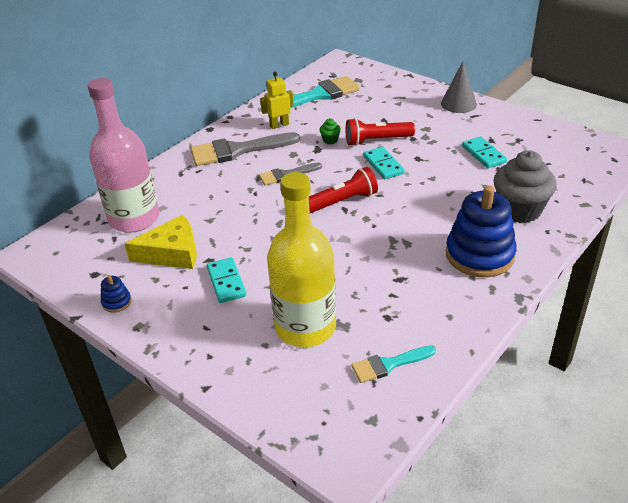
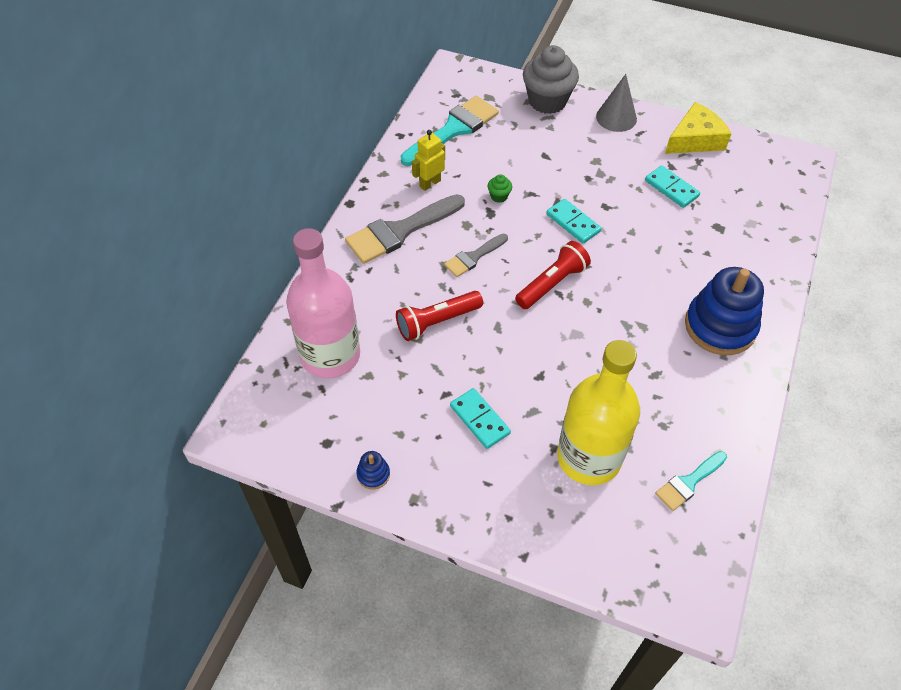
camera: 20 degrees left, 15 degrees up
(172, 253) = (400, 394): yellow cheese -> yellow cheese (695, 139)
(377, 140) = (550, 188): red flashlight -> red flashlight (437, 322)
(519, 210) = (736, 259): grey cupcake -> grey cupcake (547, 101)

